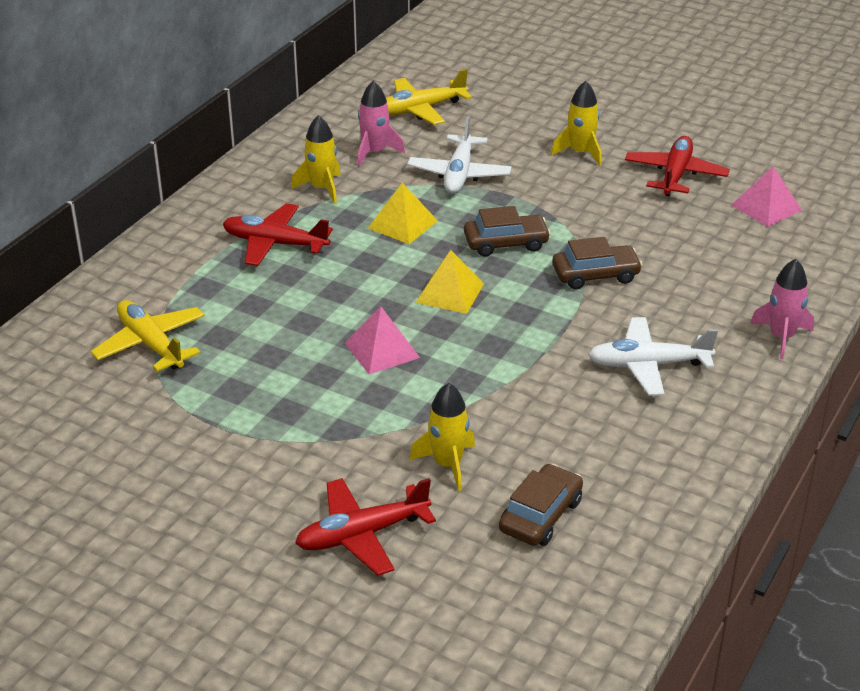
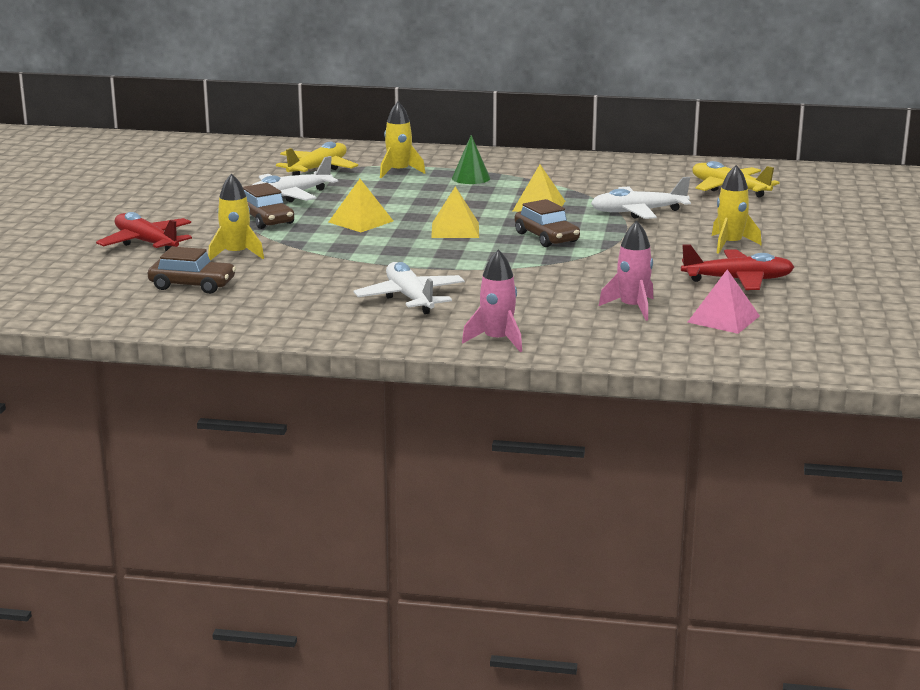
camera: 70 degrees right, 15 degrees down
(248, 387) = (288, 196): none -> white plane
(274, 244) = (471, 178): red plane -> green cone
(322, 189) = (563, 179): yellow rocket -> yellow rocket (399, 172)
(375, 152) = (638, 185): pink rocket -> pink rocket (632, 308)
(382, 350) = (361, 221): pink pyramid -> yellow pyramid
(595, 275) = (529, 269): brown car -> brown car (266, 219)

